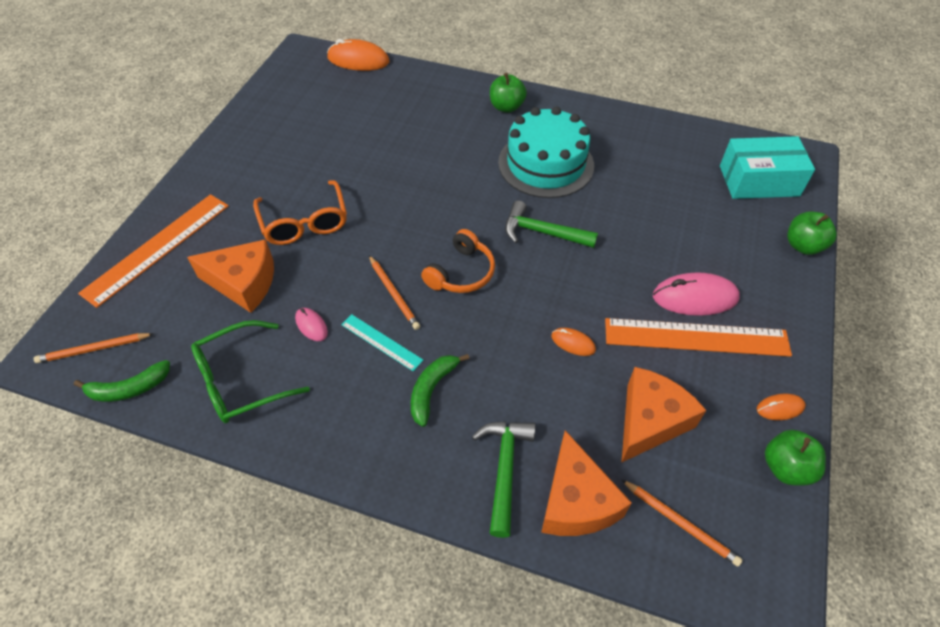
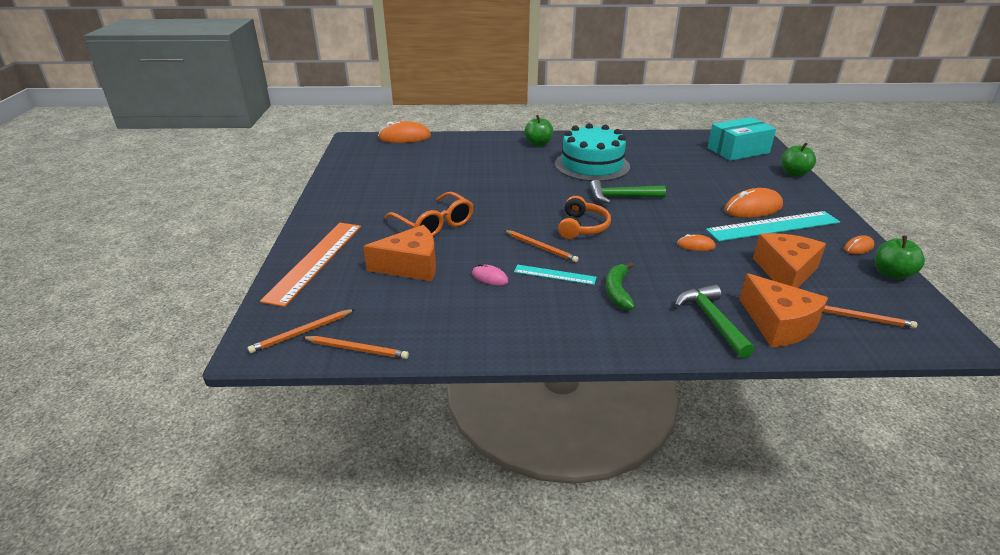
camera: 20 degrees left, 20 degrees down
(129, 388) = (357, 349): green banana -> orange pencil
(241, 381) = (457, 321): green glasses -> none
(695, 297) = (753, 208): pink mouse -> orange mouse
(696, 337) = (773, 226): orange ruler -> turquoise ruler

